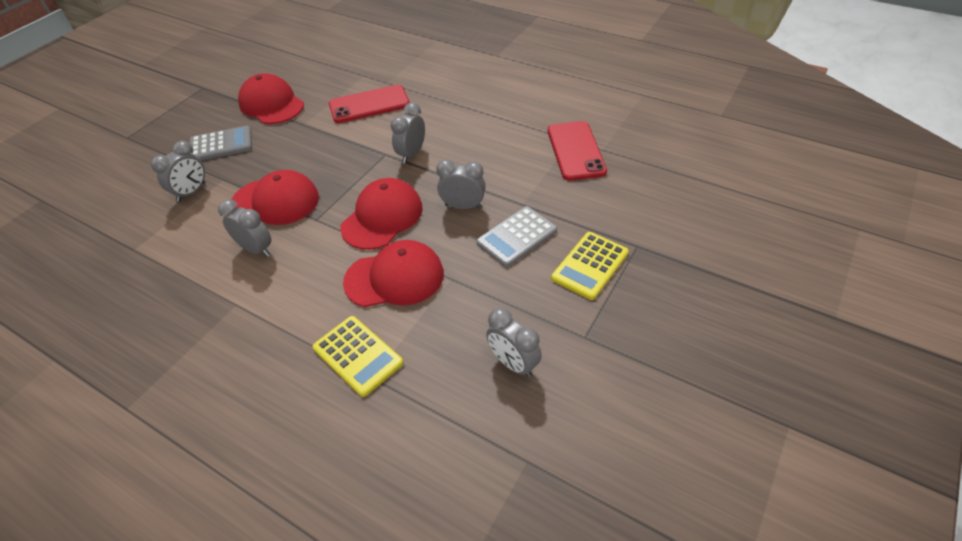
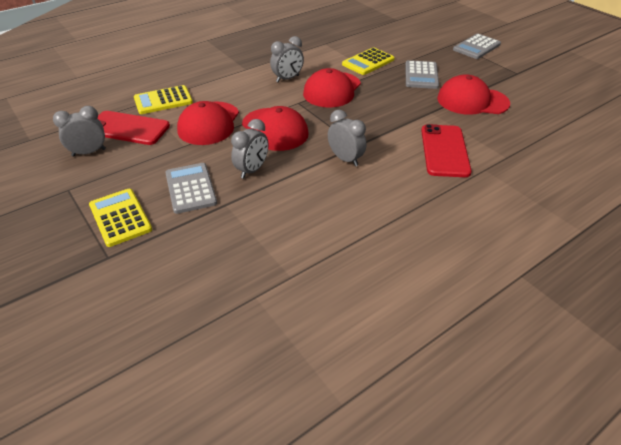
camera: 110 degrees right, 5 degrees down
(137, 120) = (476, 47): none -> grey calculator
(191, 192) = (368, 62): grey clock -> yellow calculator
(271, 104) = (472, 101): red cap -> red cap turned 150 degrees counterclockwise
(575, 151) = (269, 271): red phone -> red phone (128, 128)

